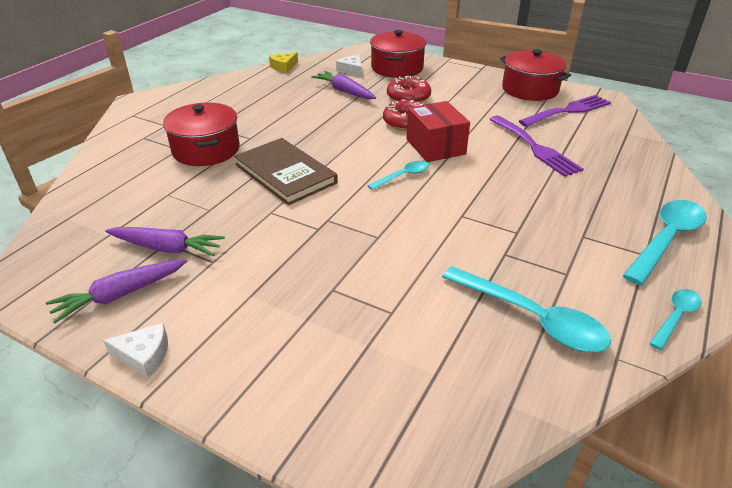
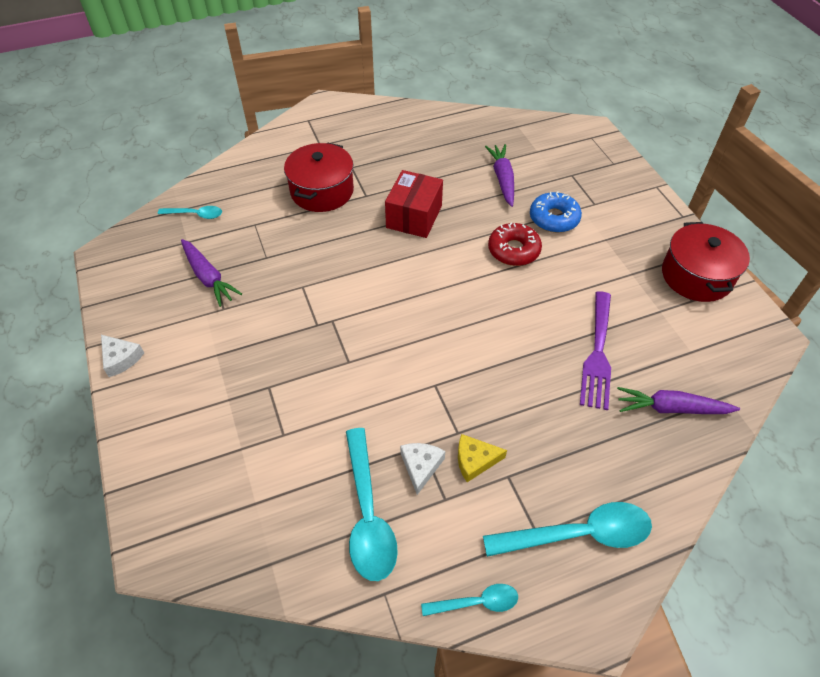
camera: 40 degrees right, 15 degrees up
(121, 295) = (150, 301): purple carrot -> purple carrot (671, 408)
(284, 67) = (483, 116): yellow cheese -> yellow cheese (475, 460)
(285, 174) = (351, 252): brown book -> none
(351, 70) = (541, 152): white cheese -> white cheese (421, 466)
(397, 68) = (590, 171): red pot -> none
(403, 176) = (437, 312): turquoise spoon -> turquoise spoon (195, 214)
(408, 97) = (554, 218): red donut -> blue donut
(435, 146) = (504, 296): red box -> red box (414, 217)
(568, 111) = (700, 329): purple fork -> none

